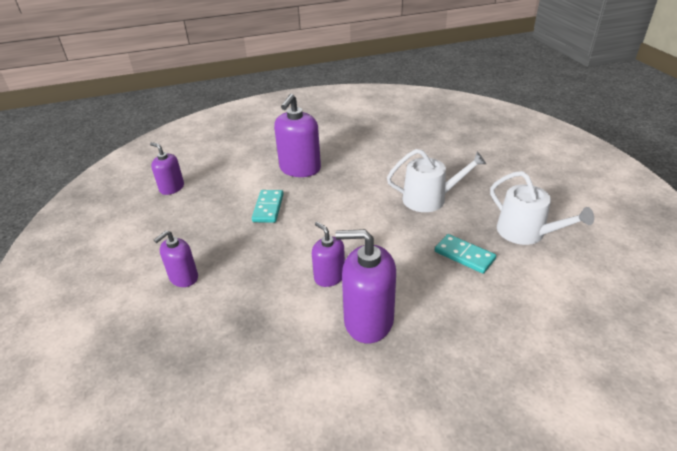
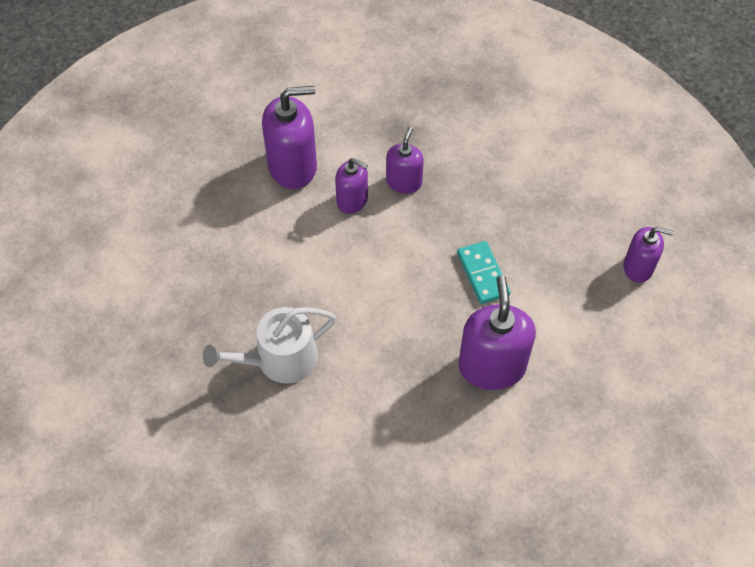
camera: 155 degrees right, 20 degrees up
(183, 277) = (500, 152): purple soap dispenser -> purple soap dispenser (404, 182)
(464, 255) = (216, 274): turquoise domino -> none
(526, 233) = (146, 334): white watering can -> none

